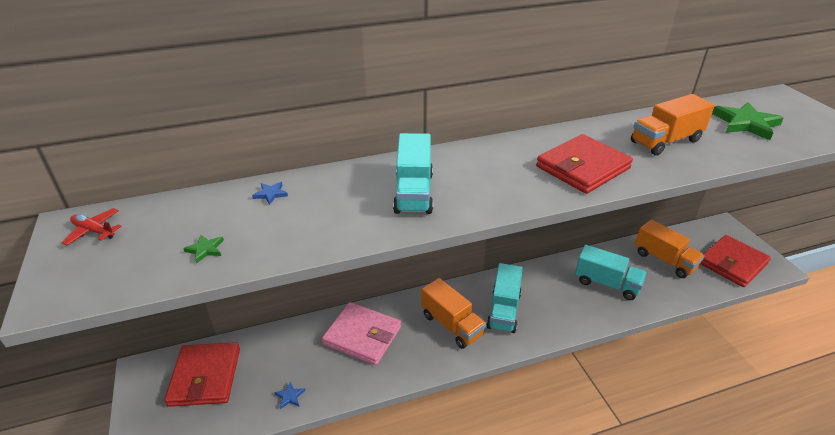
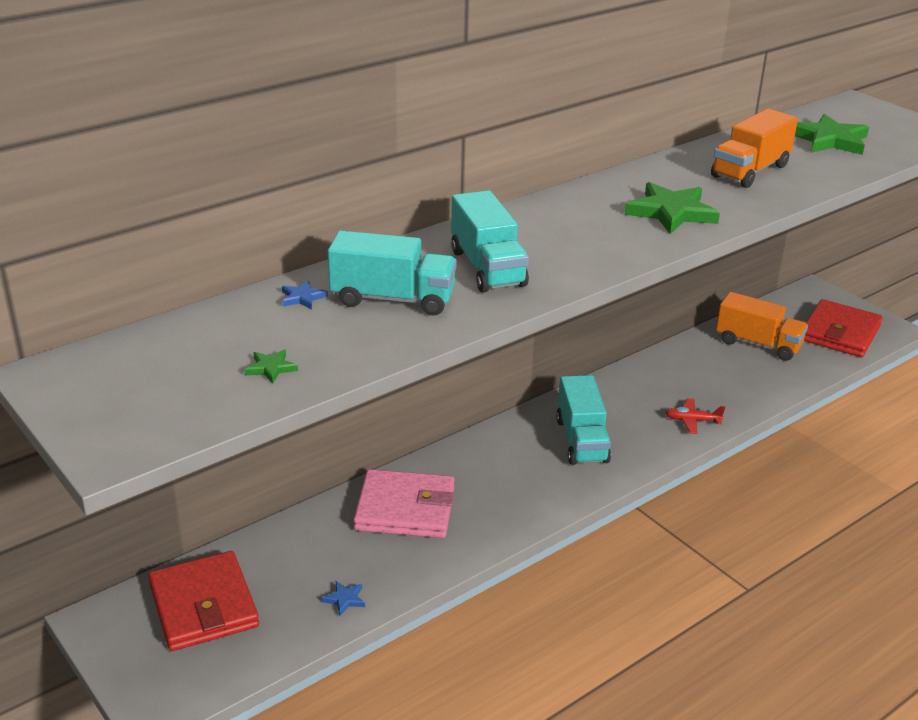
camera: 20 degrees left, 5 degrees down
(94, 231) = (94, 375): red plane -> red plane (692, 421)
(451, 325) = (521, 471): orange truck -> none
(582, 167) = (671, 212): red wallet -> green star
(606, 284) = (698, 384): turquoise truck -> turquoise truck (393, 299)

